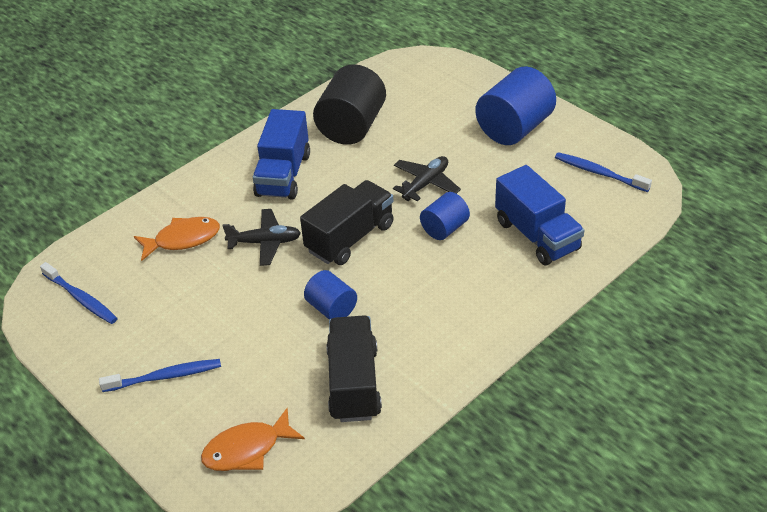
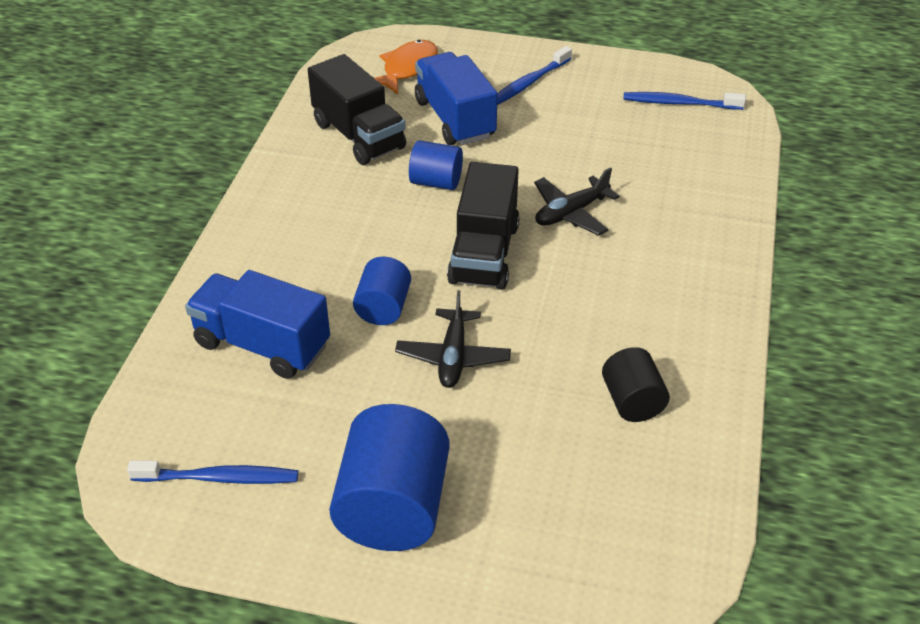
camera: 145 degrees right, 0 degrees up
(183, 239) = (659, 183): orange fish -> none
(283, 175) = (641, 294): blue truck -> blue truck (455, 119)
(351, 127) = (632, 401): black cylinder -> black cylinder, size x0.56

